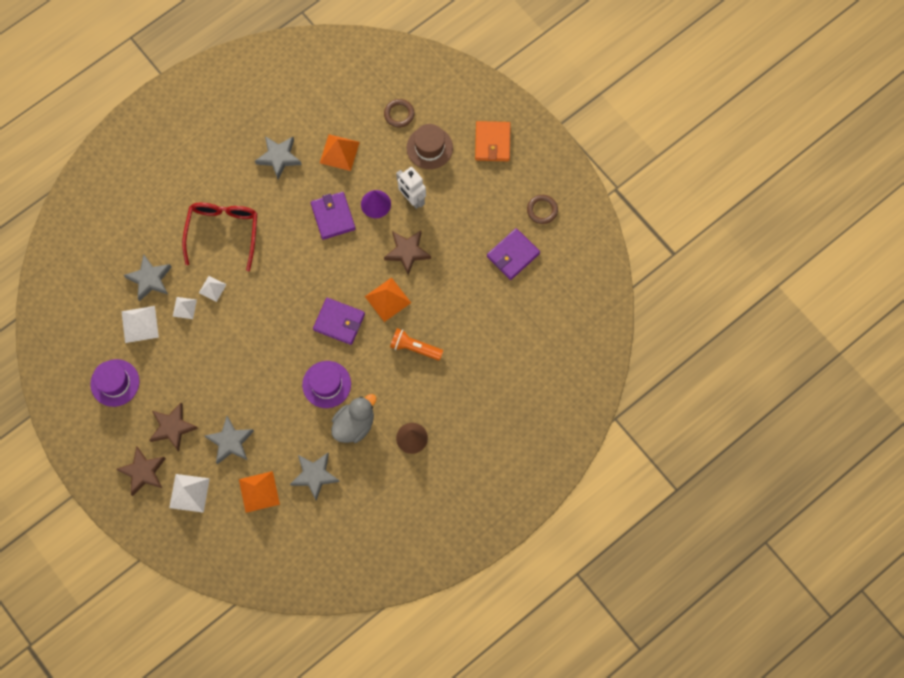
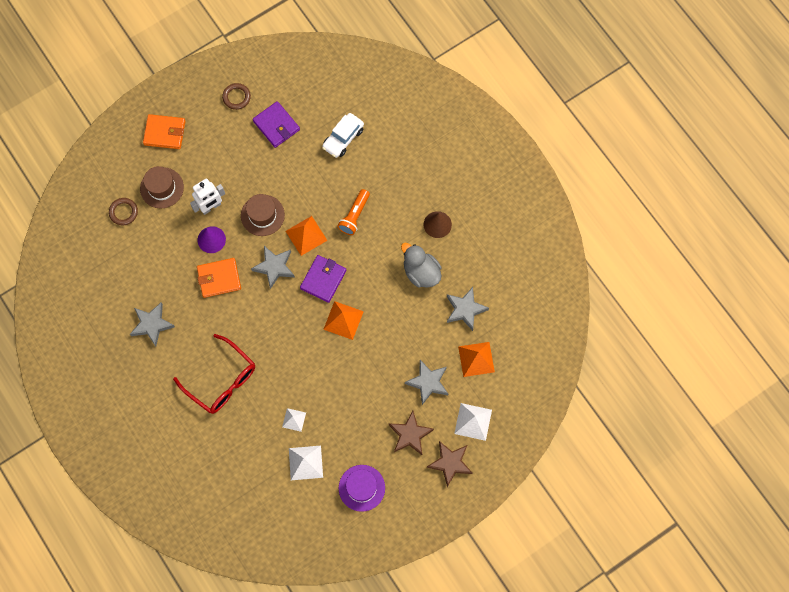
camera: 85 degrees left, 0 degrees up
(150, 279) = (261, 452): grey star -> grey star (274, 267)
(212, 288) = (277, 393): white pyramid -> none
(223, 232) = (221, 380): red glasses -> red glasses turned 150 degrees counterclockwise
(326, 384) = (381, 294): purple hat -> none
(333, 216) = (219, 278): purple wallet -> orange wallet
(339, 152) = (154, 268): orange pyramid -> orange pyramid (343, 320)
(407, 252) = (262, 215): brown star -> brown hat
(505, 327) = (343, 138): none -> white car

